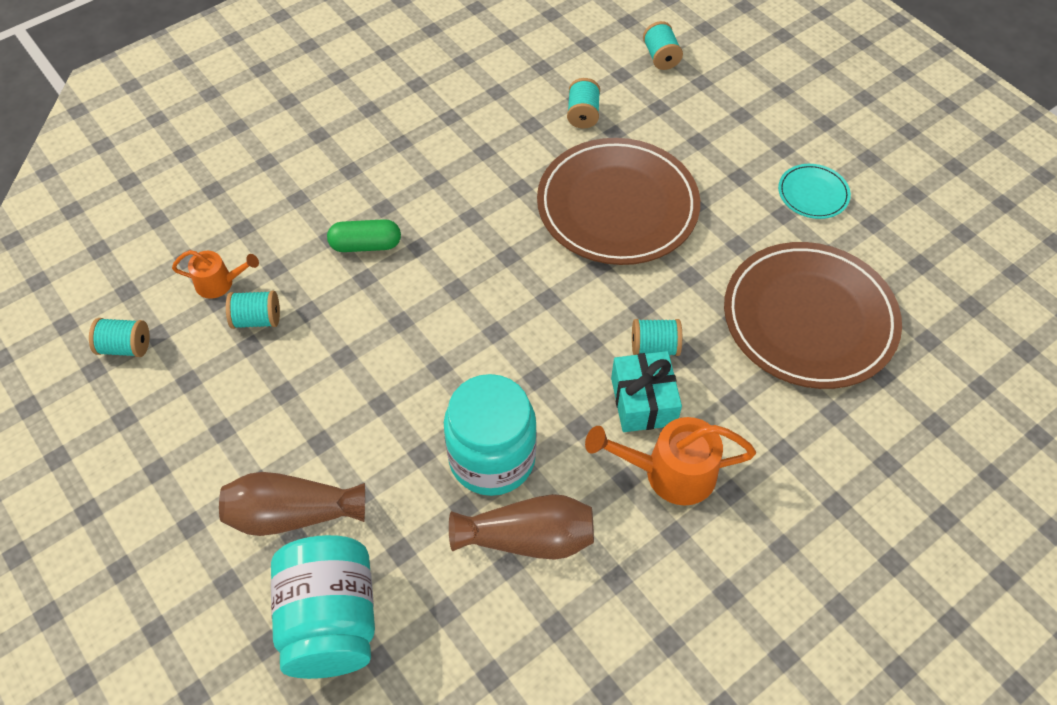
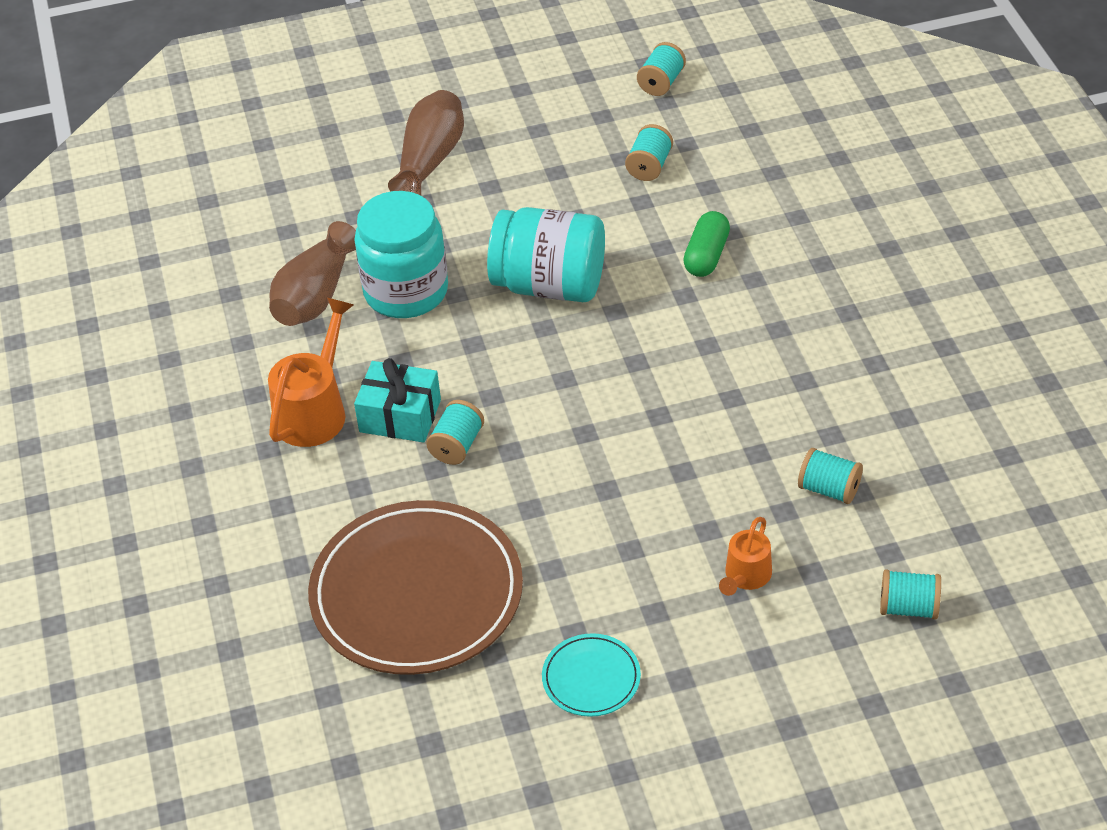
camera: 115 degrees right, 10 degrees down
(220, 283) = (707, 148): orange watering can -> orange watering can (745, 577)
(331, 620) = (324, 166): turquoise jar -> turquoise jar (549, 285)
(617, 206) = (663, 476): brown plate -> none

